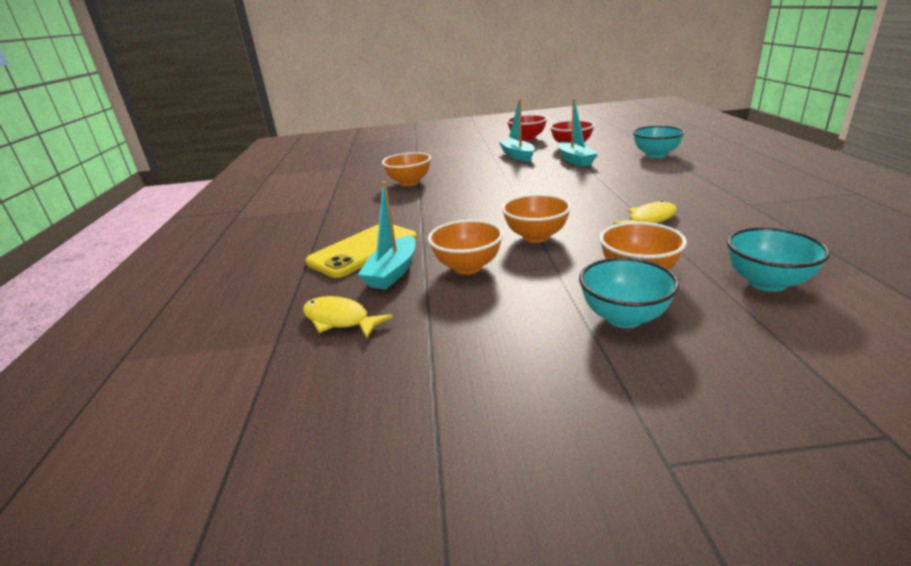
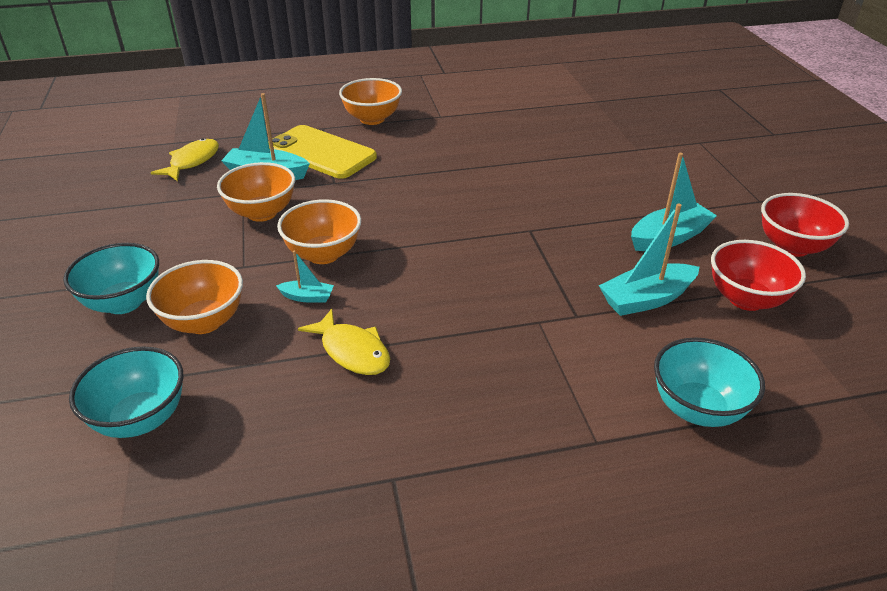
camera: 80 degrees right, 10 degrees up
(409, 182) = (528, 154): orange bowl -> orange bowl (372, 119)
(593, 237) = (307, 297): none -> turquoise boat

